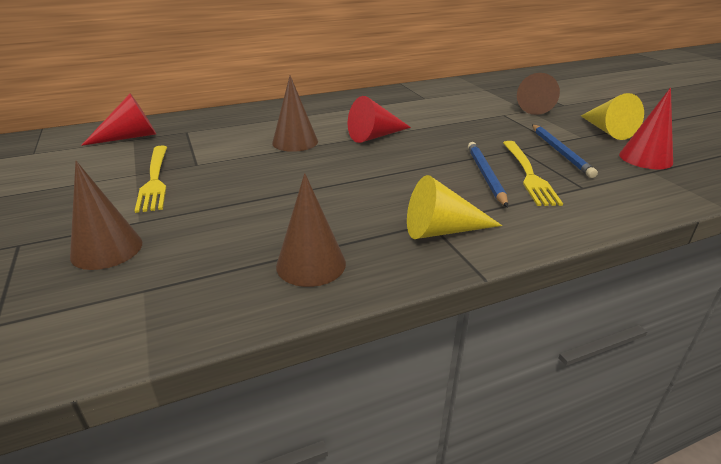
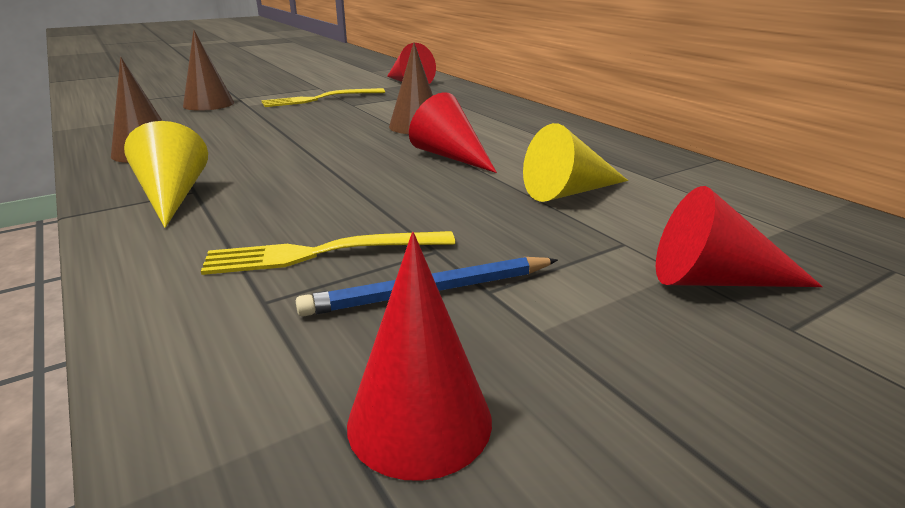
camera: 80 degrees right, 5 degrees down
(485, 175) = (320, 221): blue pencil -> none
(534, 107) = (715, 280): brown cone -> red cone
(607, 130) = (615, 381): yellow cone -> yellow cone (569, 192)

